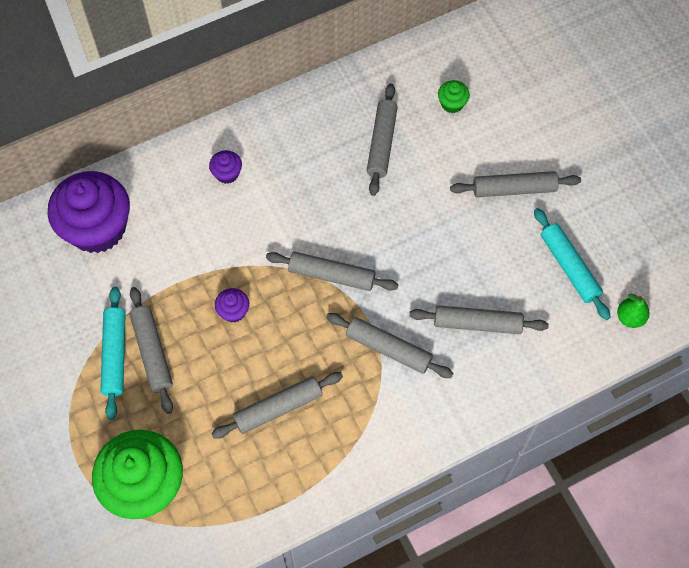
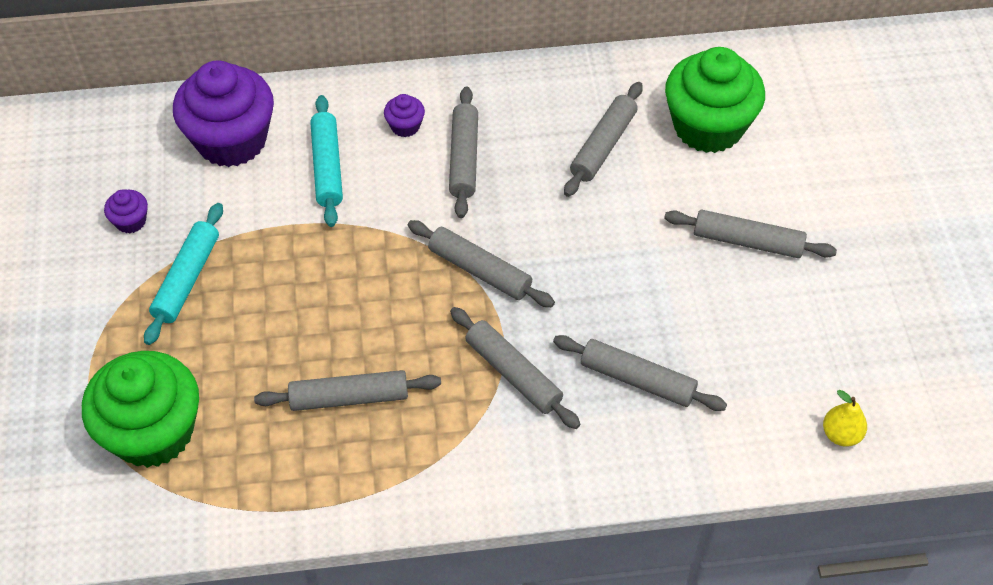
camera: 20 degrees right, 10 degrees down
(152, 352) = (231, 290): grey rolling pin -> grey rolling pin (464, 158)
(233, 311) = (345, 274): purple cupcake -> purple cupcake (131, 221)
(452, 103) = (708, 127): green cupcake -> green cupcake, size x2.39
(569, 267) = (783, 351): turquoise rolling pin -> turquoise rolling pin (327, 167)
(630, 317) = (841, 434): green pear -> yellow pear

